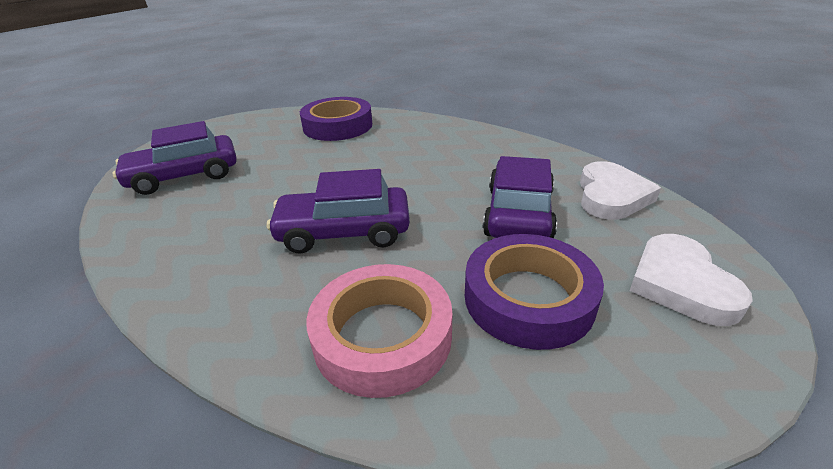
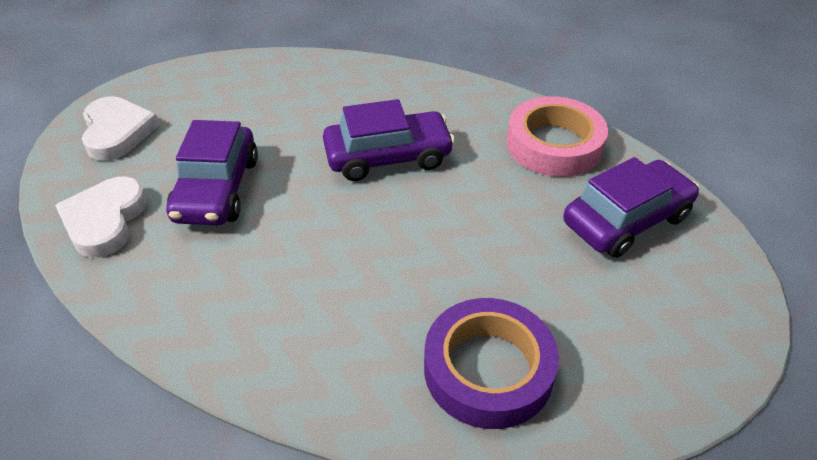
camera: 170 degrees right, 10 degrees up
(382, 336) = (334, 88): pink tape -> pink tape (554, 145)
(528, 298) = (234, 115): purple tape -> none

